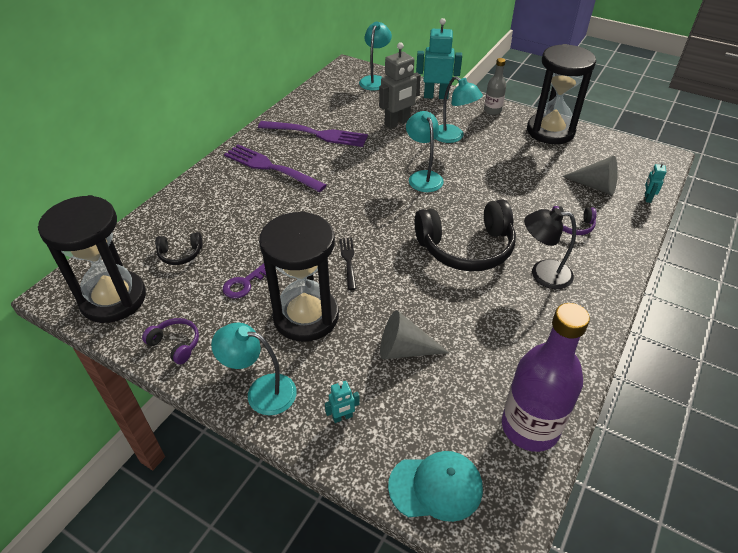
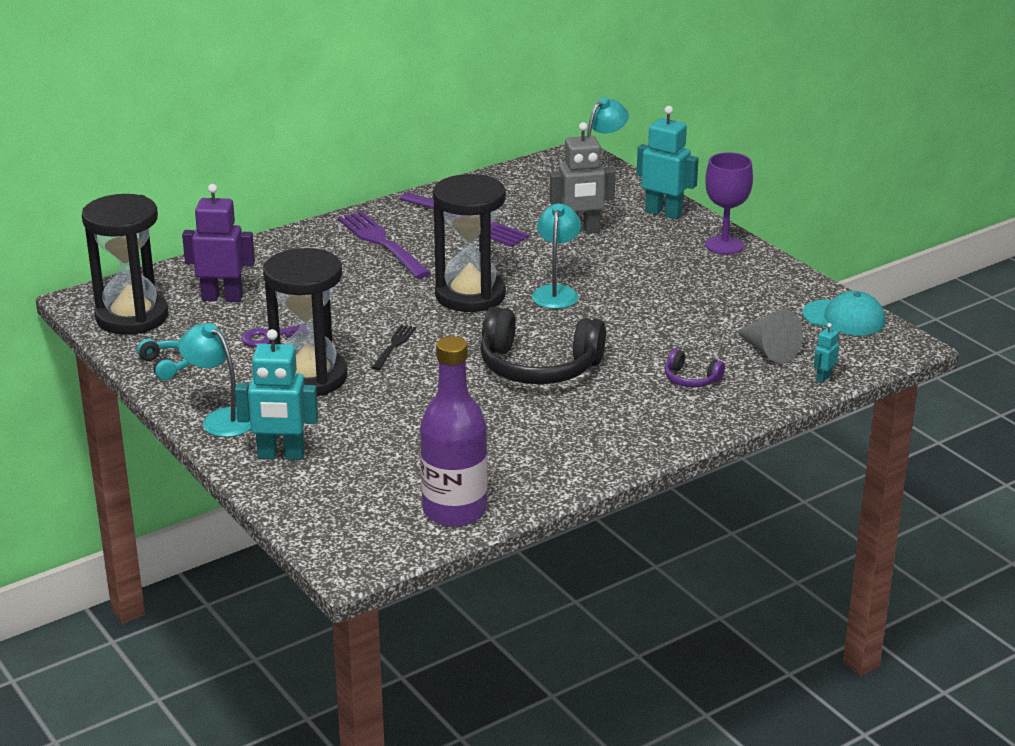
camera: 25 degrees right, 15 degrees down
(175, 344) = (167, 365): purple headphones -> turquoise headphones
(180, 254) = (222, 298): black headphones -> purple robot
(342, 417) = (281, 455): turquoise robot -> turquoise robot, size x2.15
(404, 350) = (386, 427): grey cone -> none
(436, 487) = (324, 520): turquoise cap -> turquoise cap (844, 318)
(453, 137) = (638, 261): turquoise lamp -> none
(492, 111) = (724, 245): grey bottle -> purple goblet
(542, 274) = (602, 410): black lamp -> none
(550, 131) = (778, 284): black hourglass -> black hourglass (470, 295)

